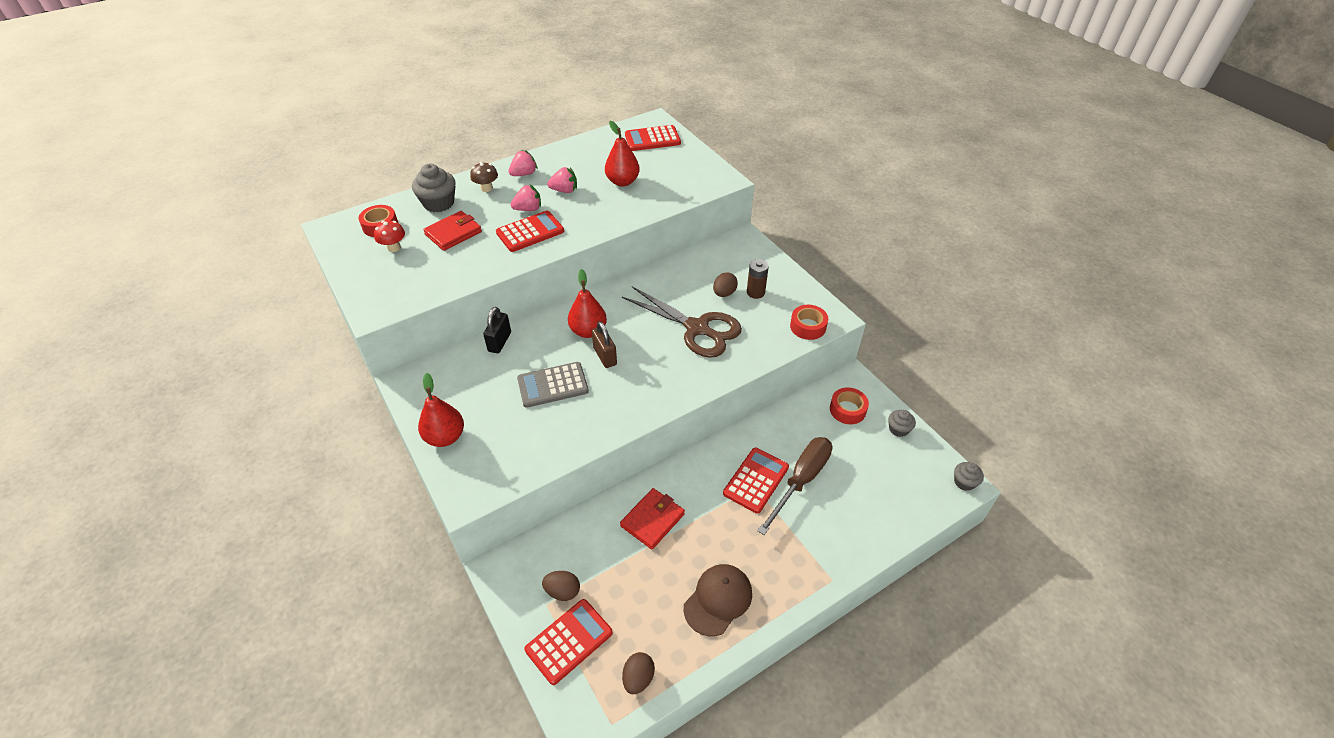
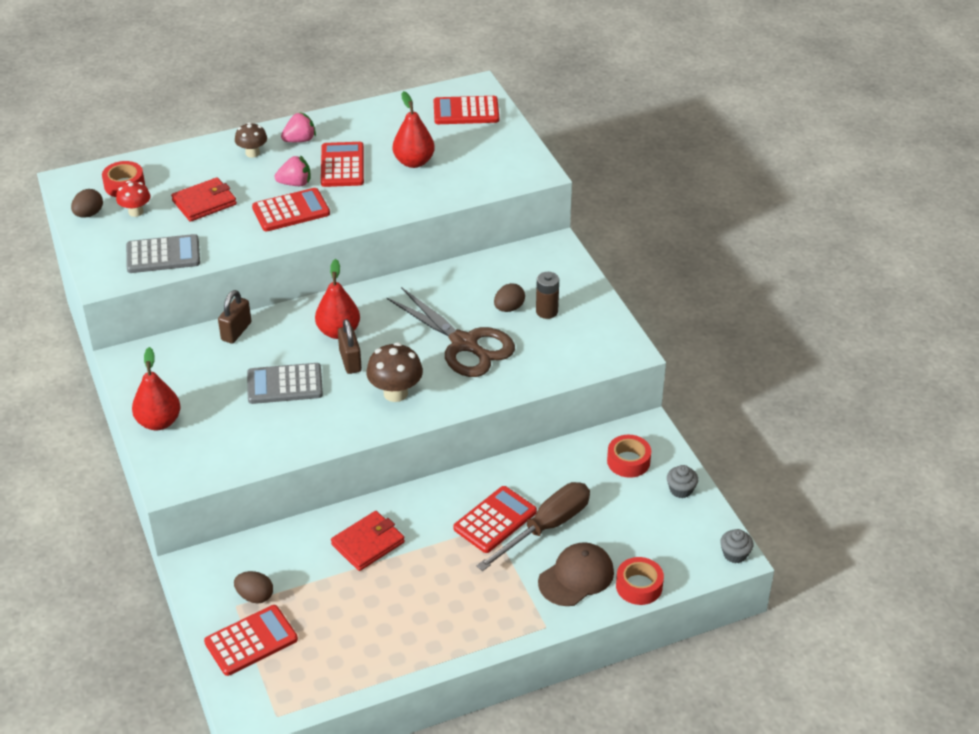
camera: 10 degrees right, 5 degrees down
(425, 283) = (163, 255): none -> grey calculator
(439, 203) = (194, 165): grey cupcake -> none
(499, 342) = (236, 331): black padlock -> brown padlock
(564, 190) = (342, 165): pink strawberry -> red calculator
(638, 678) = (313, 682): brown egg -> brown egg (89, 214)
(651, 380) = (395, 393): none -> brown mushroom
(718, 600) = (416, 627): brown cap -> brown cap (576, 577)
(808, 326) = (595, 357): red tape -> red tape (639, 586)

